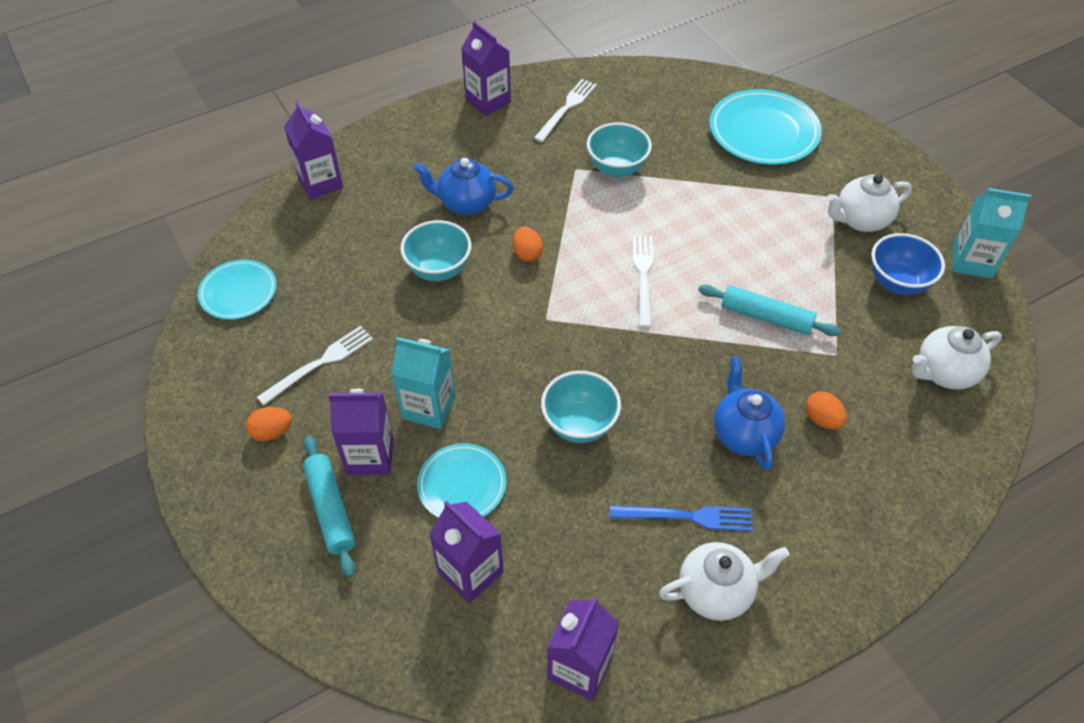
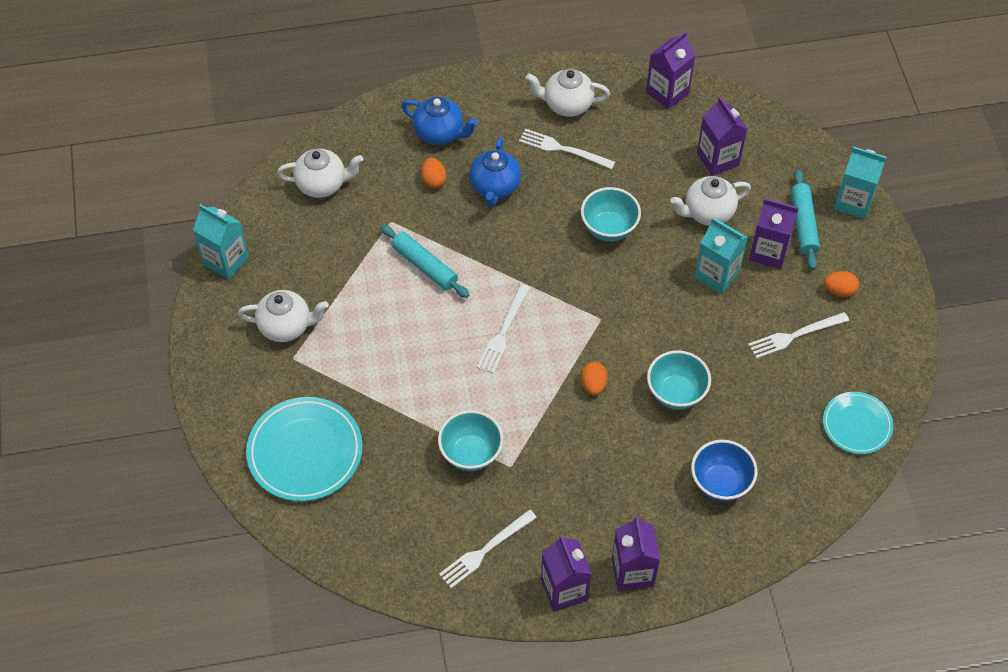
camera: 160 degrees left, 5 degrees up
(264, 565) = (853, 202): none -> turquoise carton
(320, 183) = (765, 530): purple carton -> purple carton (632, 572)
(462, 485) = (708, 213): turquoise plate -> white teapot
(466, 203) = (630, 458): blue teapot -> blue teapot (440, 133)
(686, 517) = (563, 149): blue fork -> white fork
(897, 283) = (300, 262): blue bowl -> blue bowl (720, 483)

